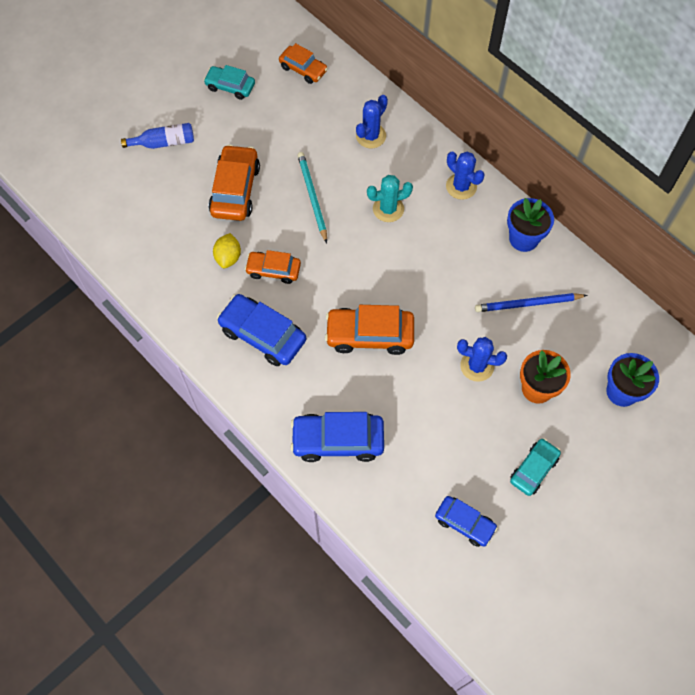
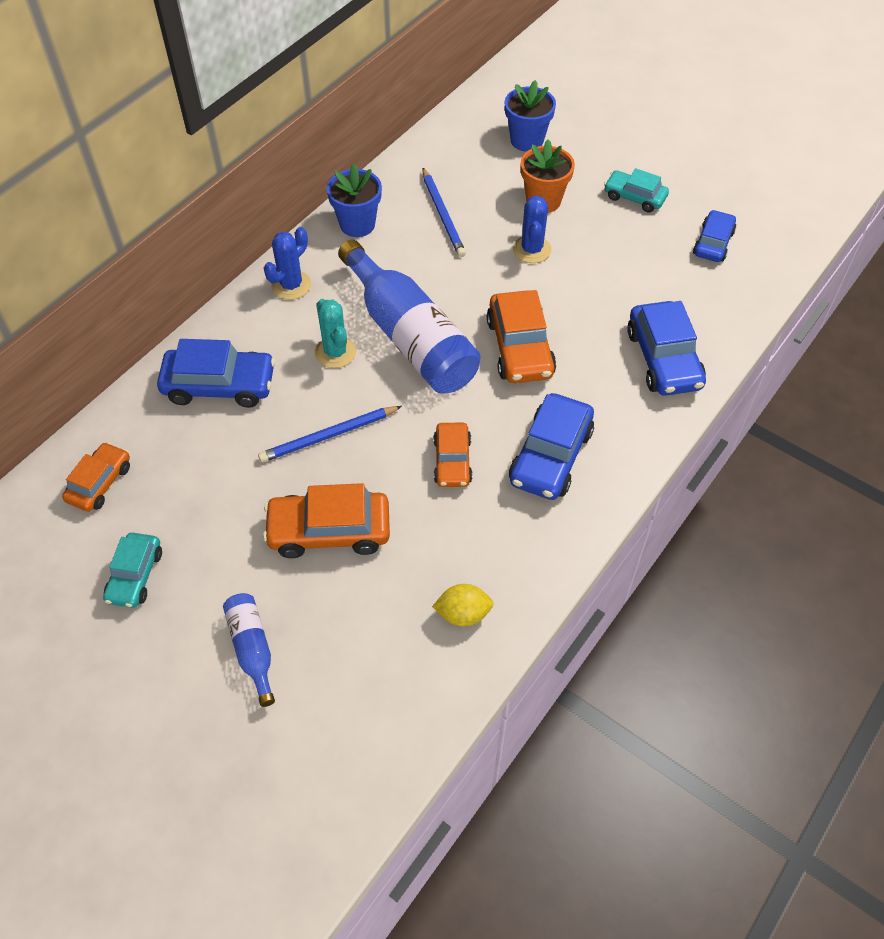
camera: 100 degrees left, 10 degrees down
(228, 257) = (443, 518): yellow lemon -> yellow lemon (463, 614)
(312, 197) = (328, 436): turquoise pencil -> blue pencil
(371, 136) = (219, 385): blue cactus -> blue car
(395, 260) = (410, 336): none -> blue bottle

